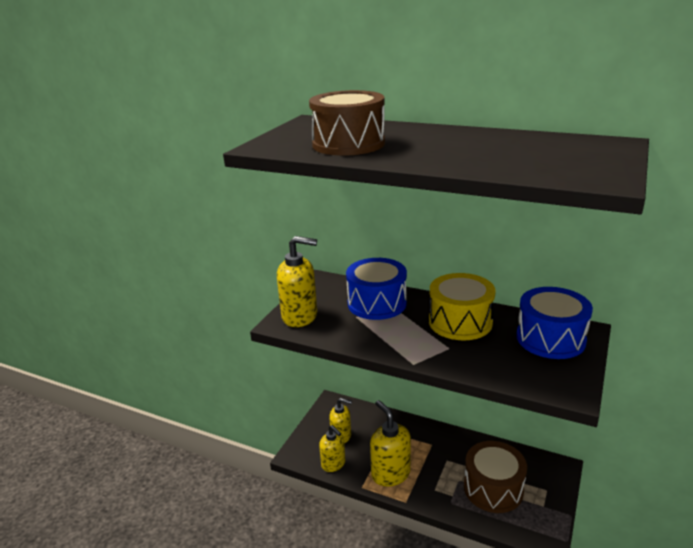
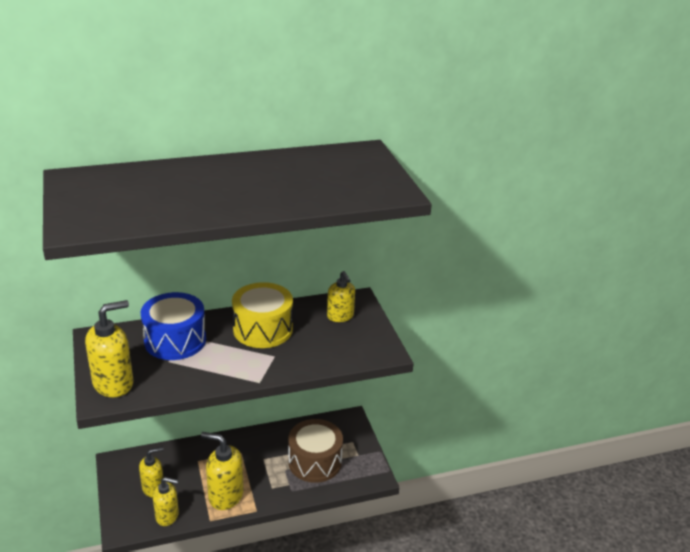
camera: 45 degrees left, 5 degrees up
(348, 144) = (159, 202): brown drum -> none
(550, 339) = (340, 316): blue drum -> yellow soap dispenser

